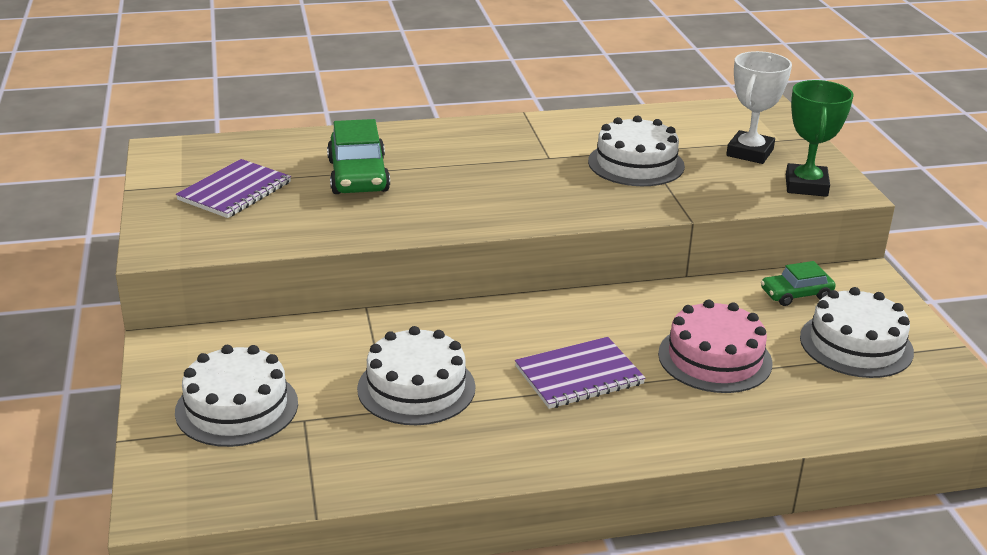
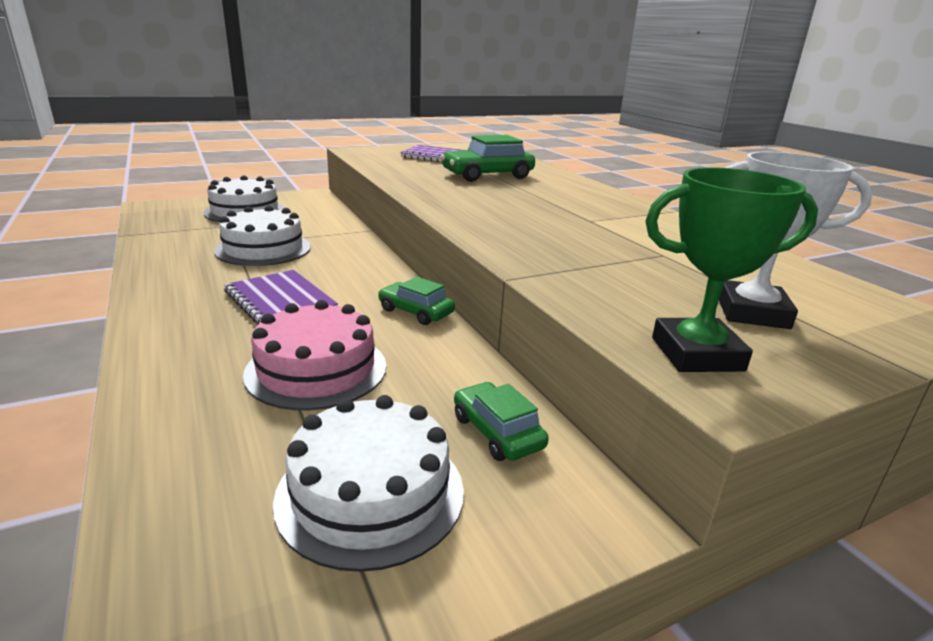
camera: 75 degrees right, 5 degrees down
(614, 303) = (415, 312): none -> green car
(636, 164) = (623, 252): white cake -> none

